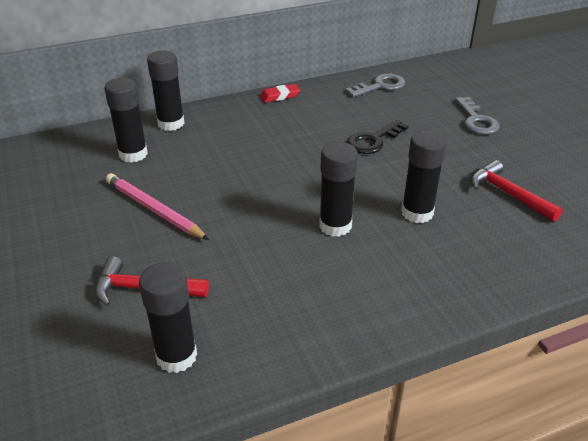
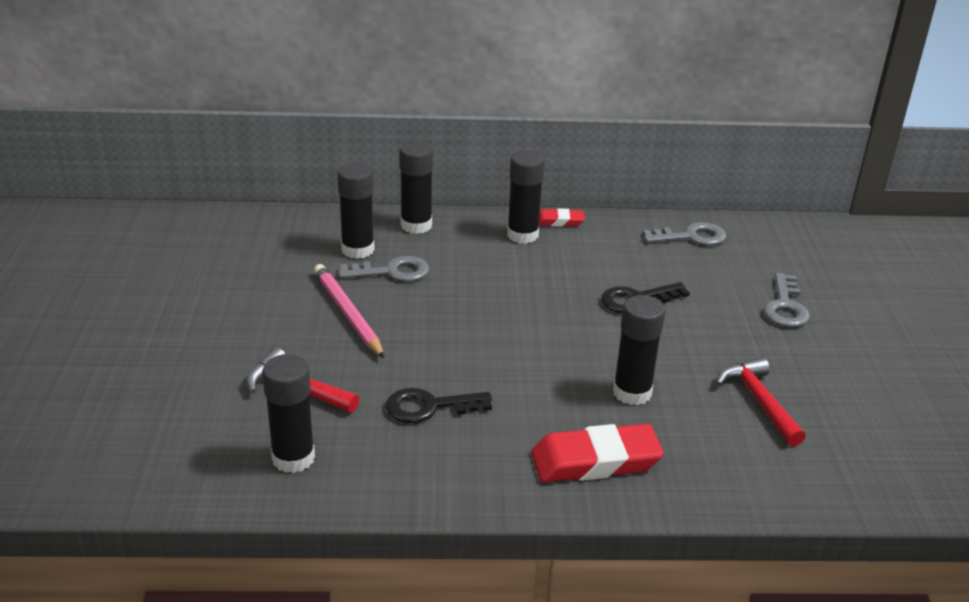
camera: 20 degrees right, 5 degrees down
(172, 165) = (392, 272): none -> grey key
(269, 271) = (429, 407): none -> black key
(335, 226) = (529, 381): black glue stick -> black glue stick (522, 235)
(427, 277) = (595, 461): none -> red eraser

